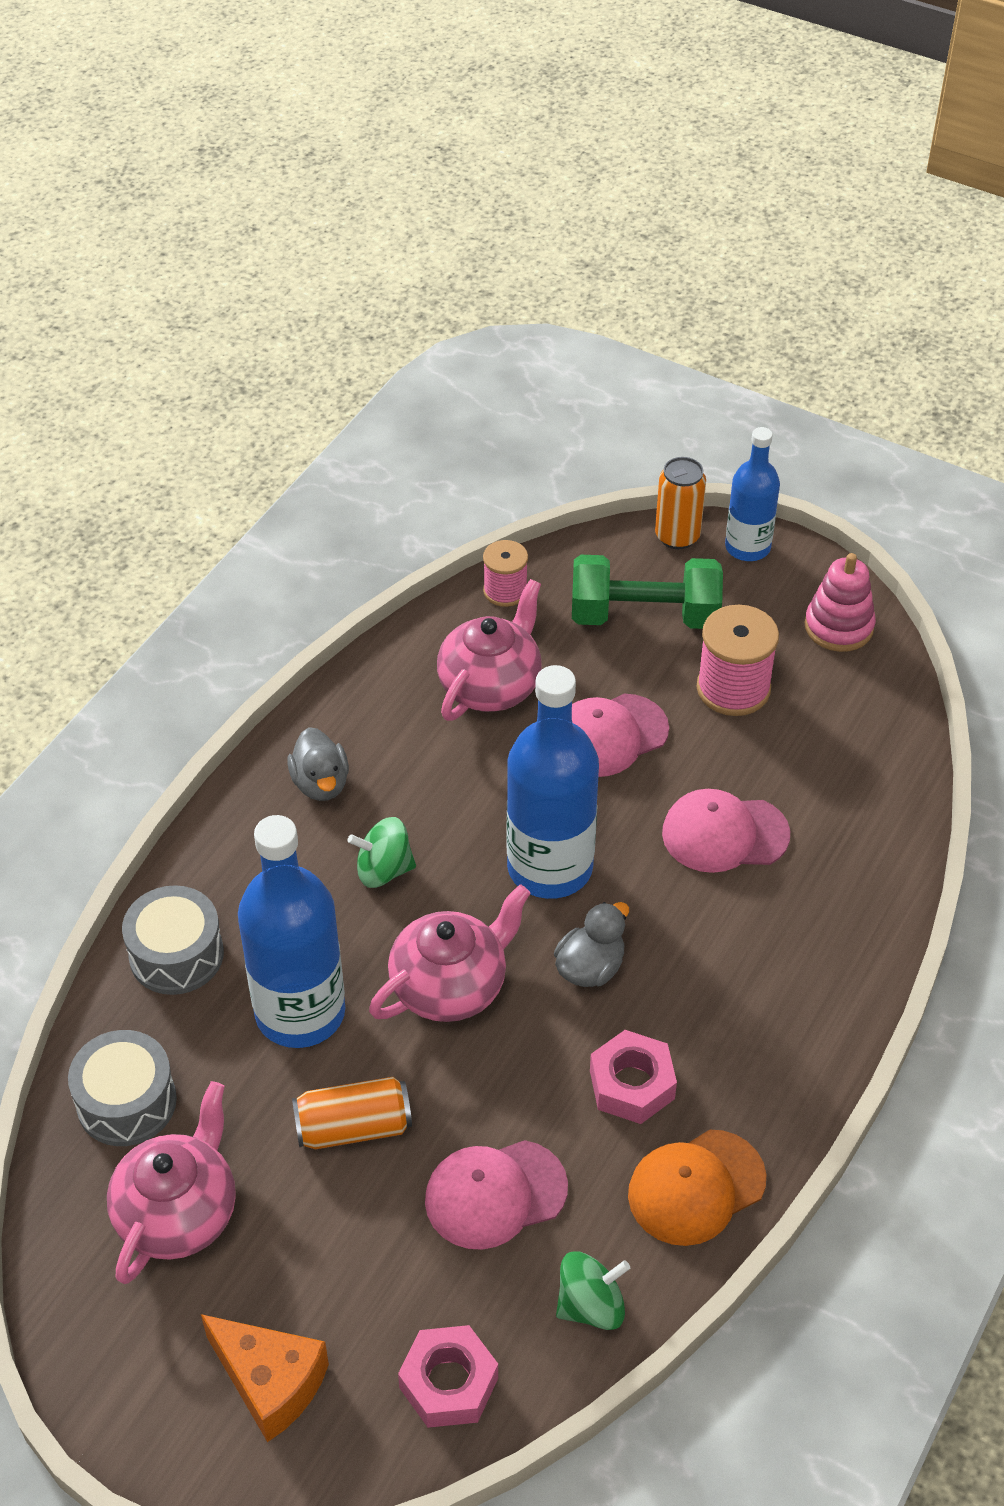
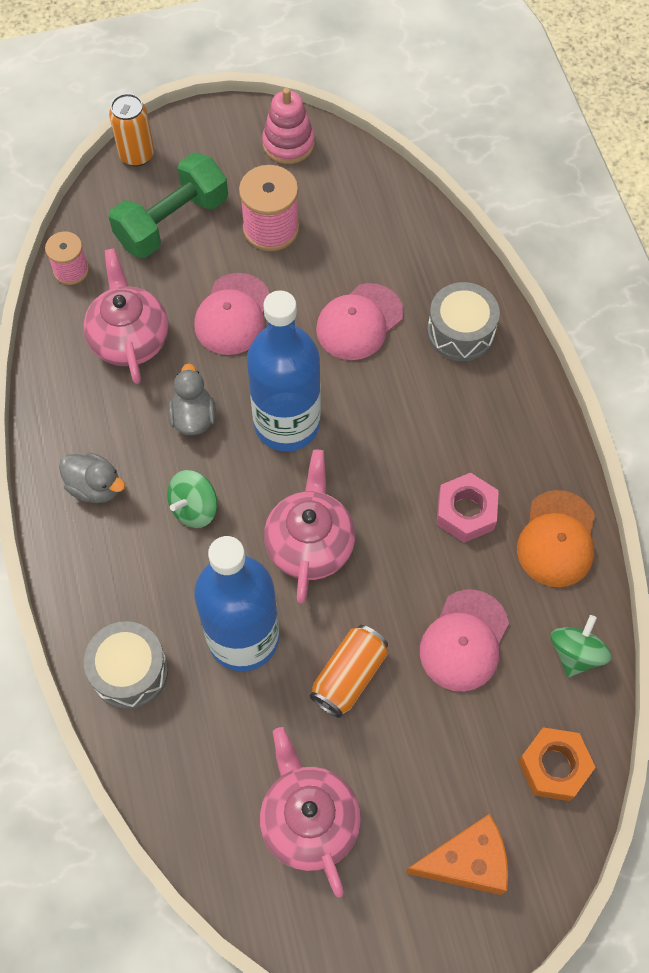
camera: 45 degrees left, 15 degrees up
(126, 1102) = (204, 787): grey drum -> grey drum (460, 332)
(449, 1383) = (554, 766): pink nut -> orange nut
(590, 968) = (373, 464): grey duck -> grey duck (193, 417)
(747, 547) = (185, 131): blue bottle -> none

